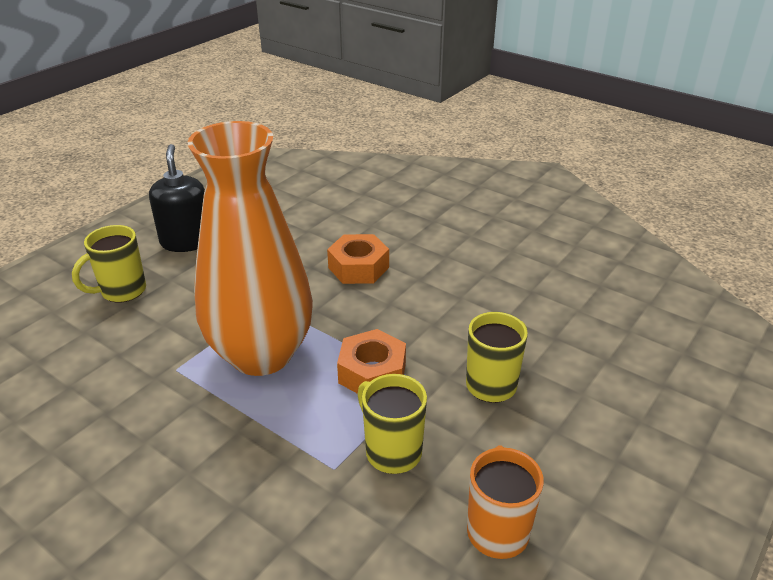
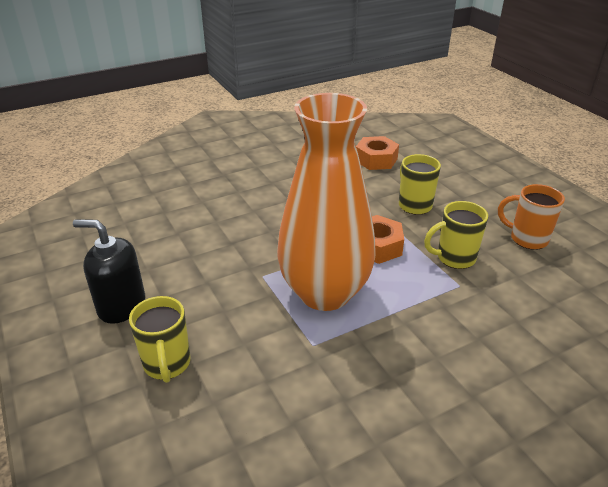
camera: 65 degrees left, 0 degrees up
(358, 267) = (253, 221): orange nut -> orange nut (376, 159)

